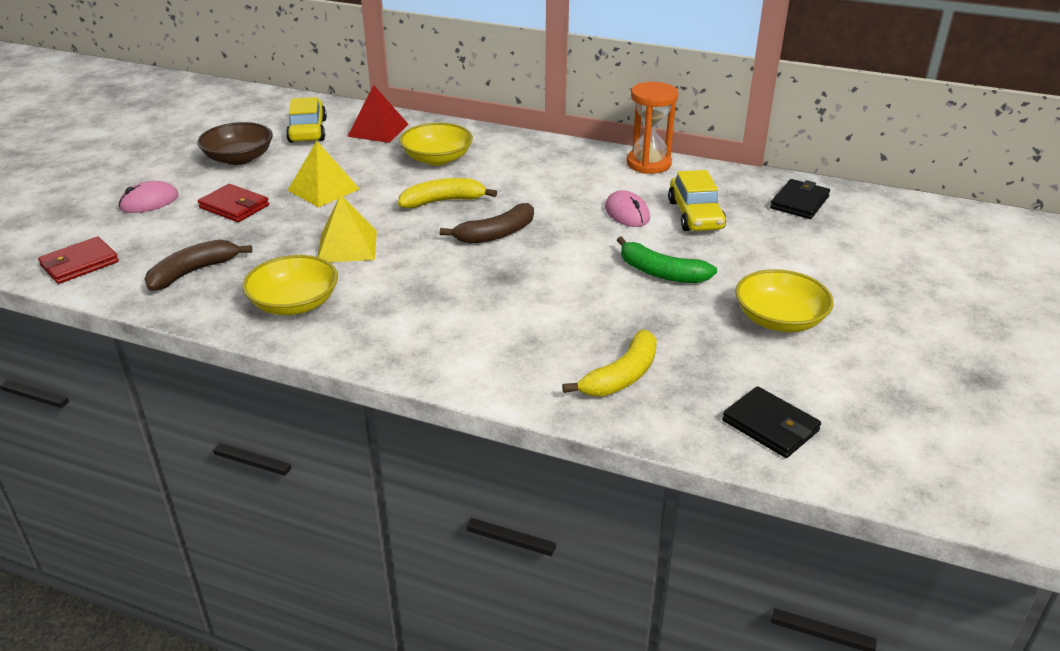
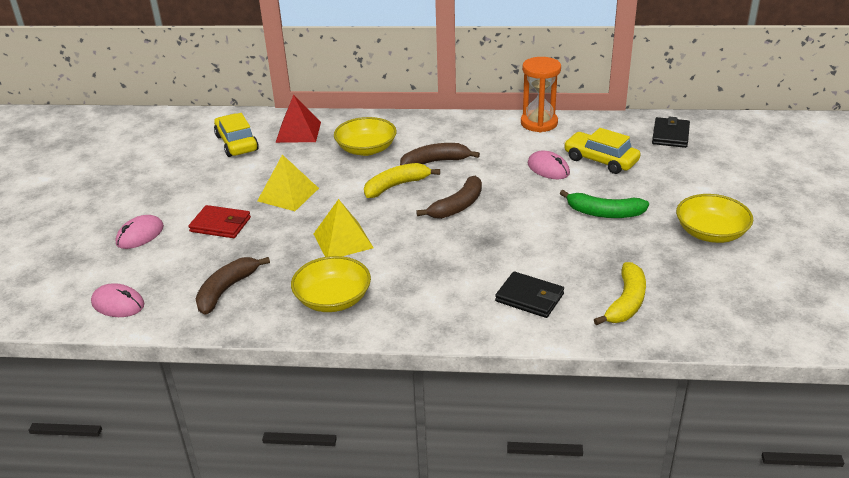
camera: 15 degrees left, 0 degrees up
(80, 264) = (118, 304): red wallet -> pink mouse
(239, 158) = (193, 179): brown bowl -> none
(503, 184) = (435, 162): none -> brown banana
(695, 215) = (600, 160): yellow car -> yellow car turned 150 degrees clockwise
(770, 425) = (752, 316): black wallet -> black wallet (529, 297)

